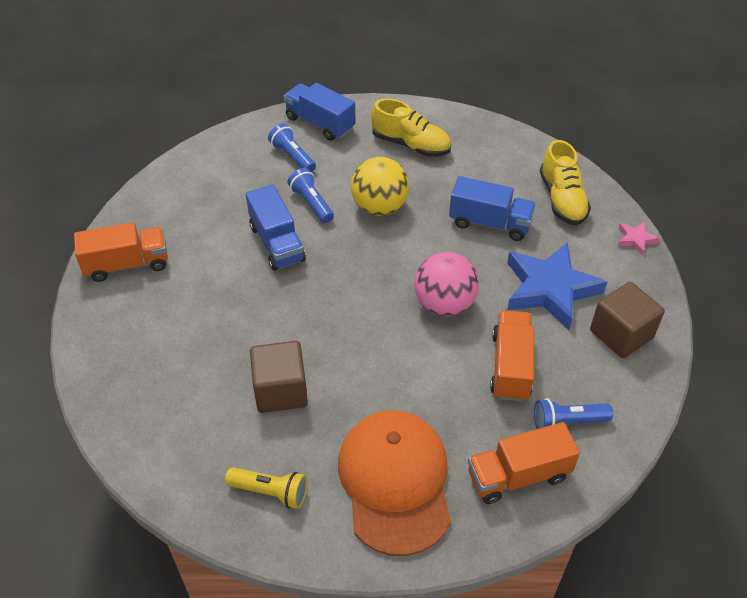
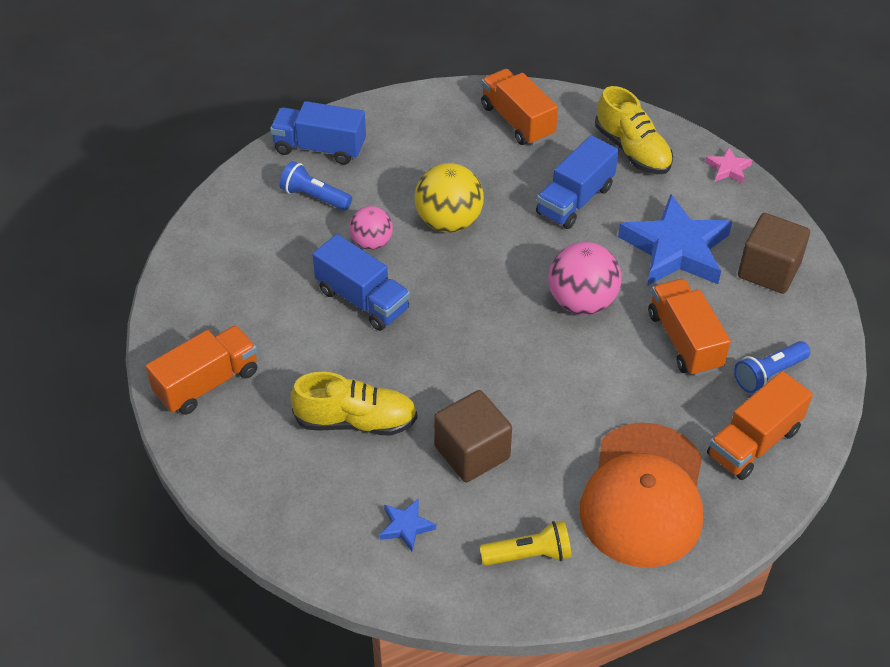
camera: 25 degrees left, 0 degrees up
(193, 429) = (406, 526): none -> blue star
(311, 203) = (371, 243): blue flashlight -> pink ball
(395, 482) = (643, 495): orange cap -> orange cap turned 135 degrees counterclockwise
(411, 145) = (438, 141): yellow shoe -> yellow shoe (356, 421)
(482, 149) = (517, 121): none -> orange truck
(490, 223) = (575, 200): blue truck -> blue truck turned 135 degrees clockwise

